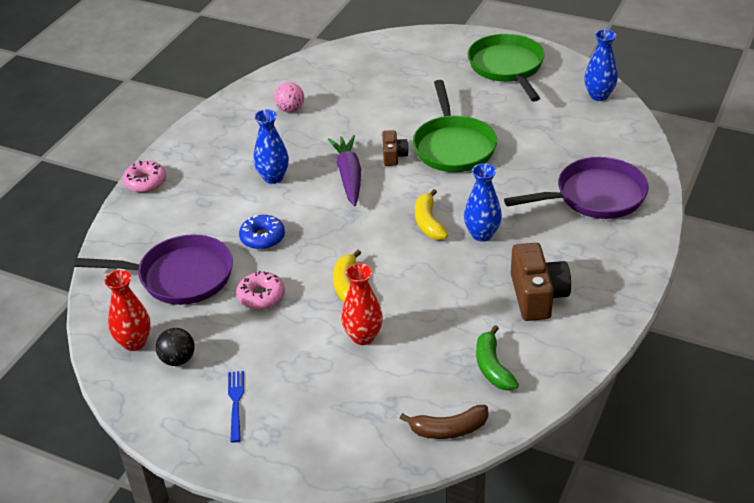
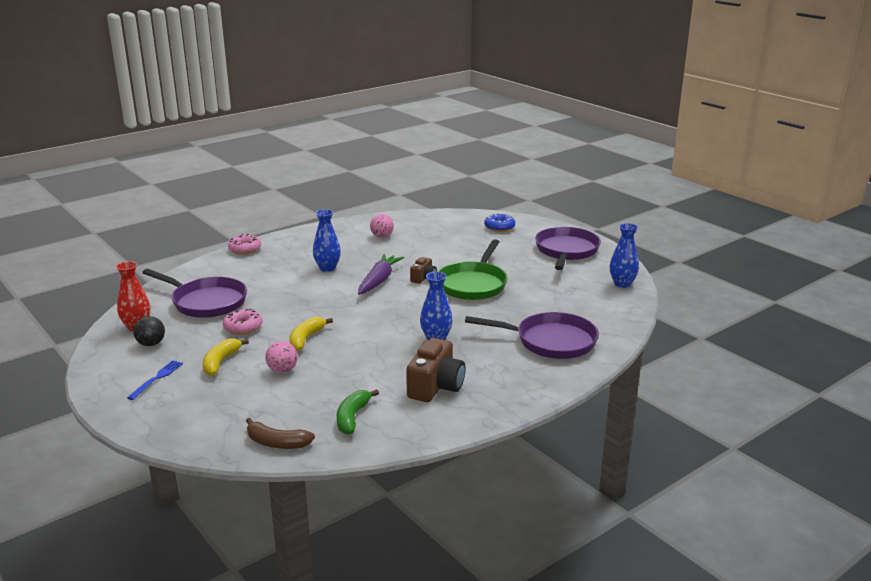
camera: 25 degrees right, 15 degrees down
(262, 238) = (282, 297): blue donut -> blue donut (499, 227)
(363, 337) = (282, 370): red vase -> pink ball
(428, 223) = (404, 321): yellow banana -> yellow banana (220, 362)
(507, 67) = (566, 251): green pan -> purple pan

